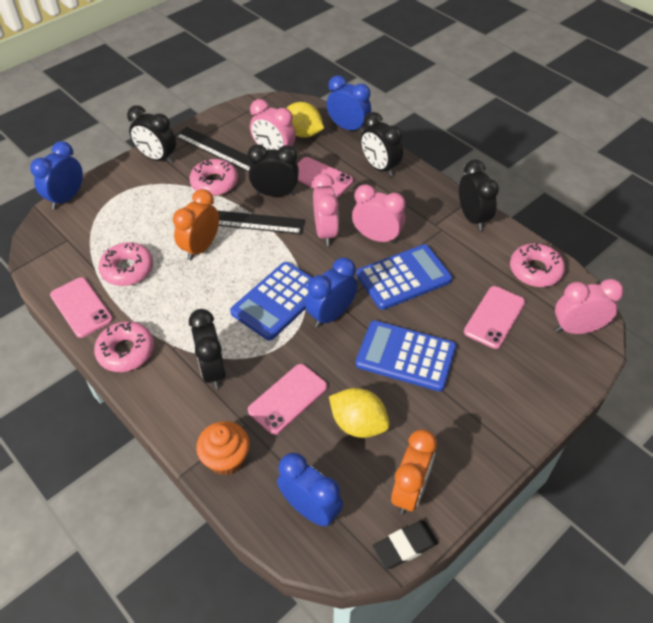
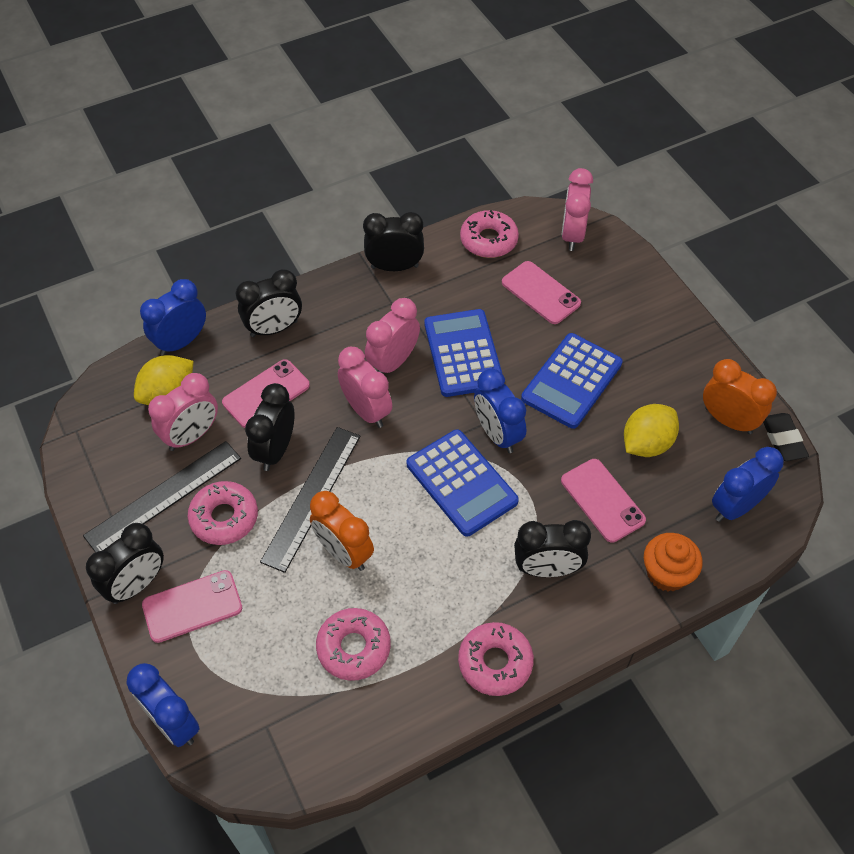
camera: 75 degrees left, 5 degrees up
(81, 307) = (405, 713): pink phone -> pink phone (192, 606)
(325, 232) = (366, 411): pink clock -> pink clock turned 45 degrees clockwise

